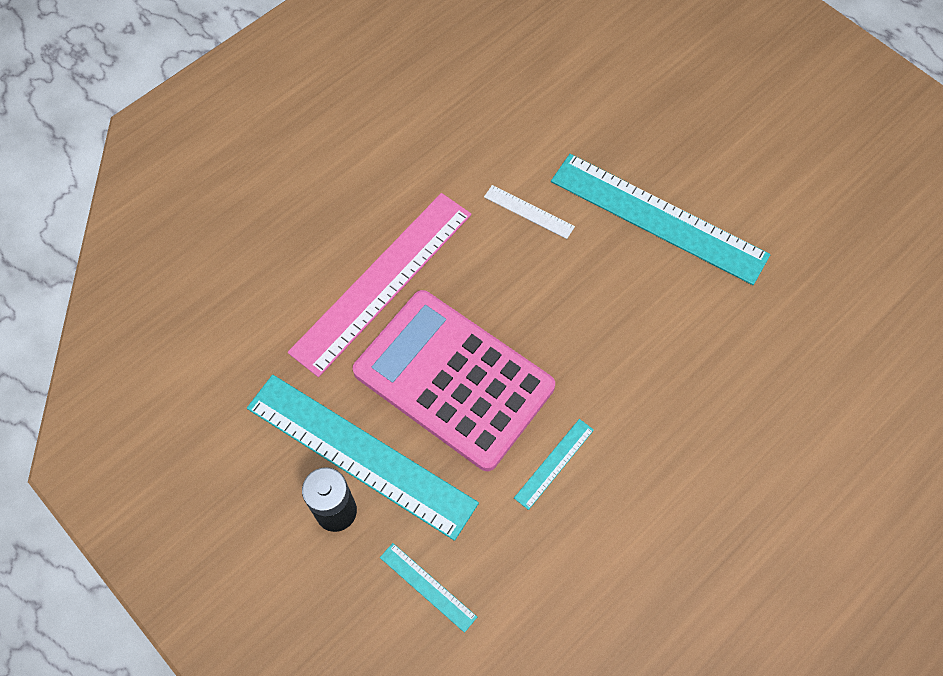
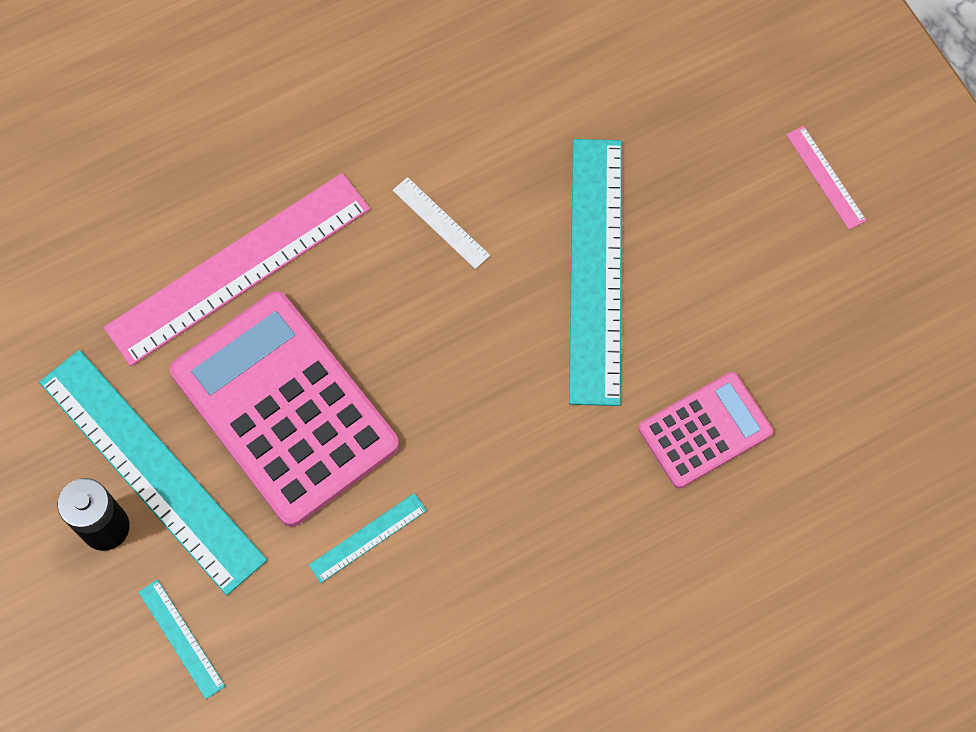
camera: 15 degrees right, 5 degrees up
(658, 218) = (596, 269): turquoise ruler -> turquoise ruler turned 45 degrees clockwise
(784, 315) = (705, 430): none -> pink calculator
(800, 115) = (826, 177): none -> pink ruler

